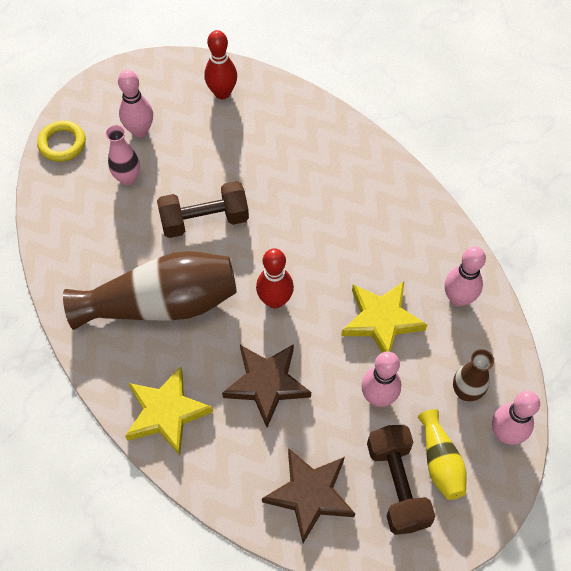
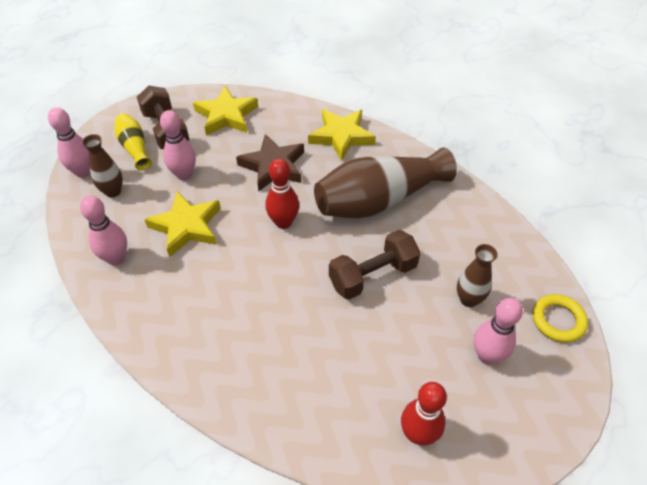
camera: 165 degrees right, 10 degrees down
(127, 178) = (468, 299): pink vase -> brown vase
(310, 495) = (226, 115): brown star -> yellow star

